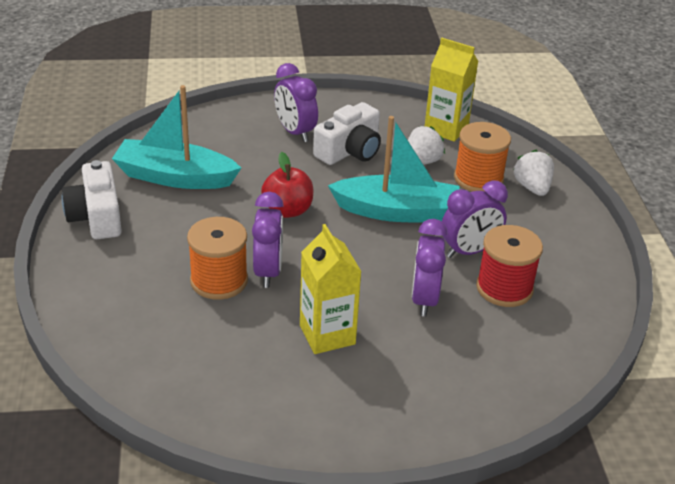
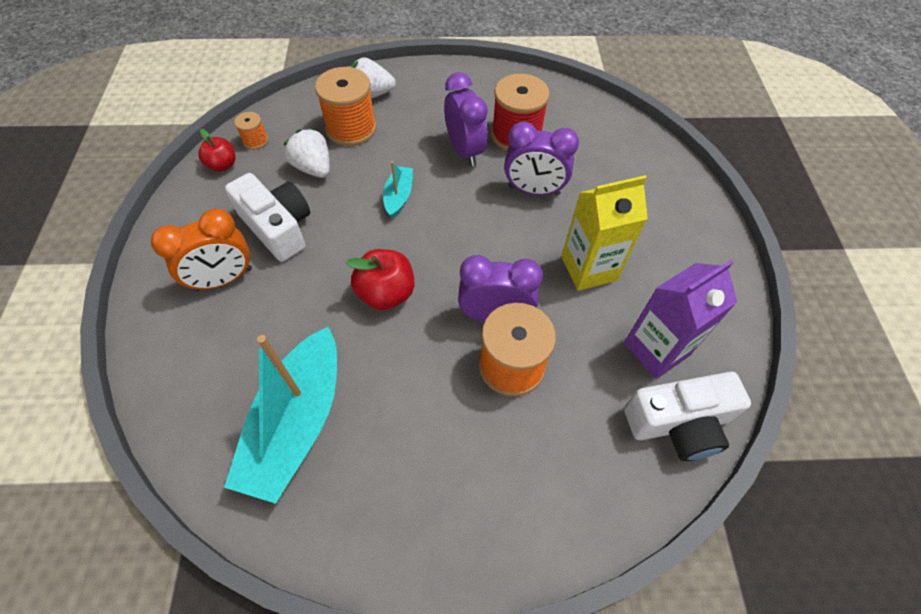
camera: 85 degrees left, 20 degrees up
(96, 216) = (376, 528): white camera -> white camera (678, 423)
(235, 375) = (656, 349): none -> purple carton
(295, 132) = (224, 279): purple clock -> orange clock
(397, 211) = (398, 196): turquoise boat -> turquoise boat, size x0.46
(412, 116) = (222, 165): none -> red apple
(446, 129) = (255, 141): yellow carton -> orange spool

